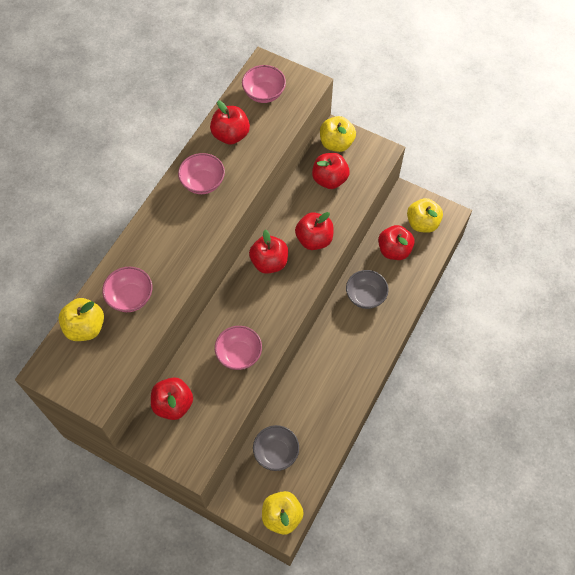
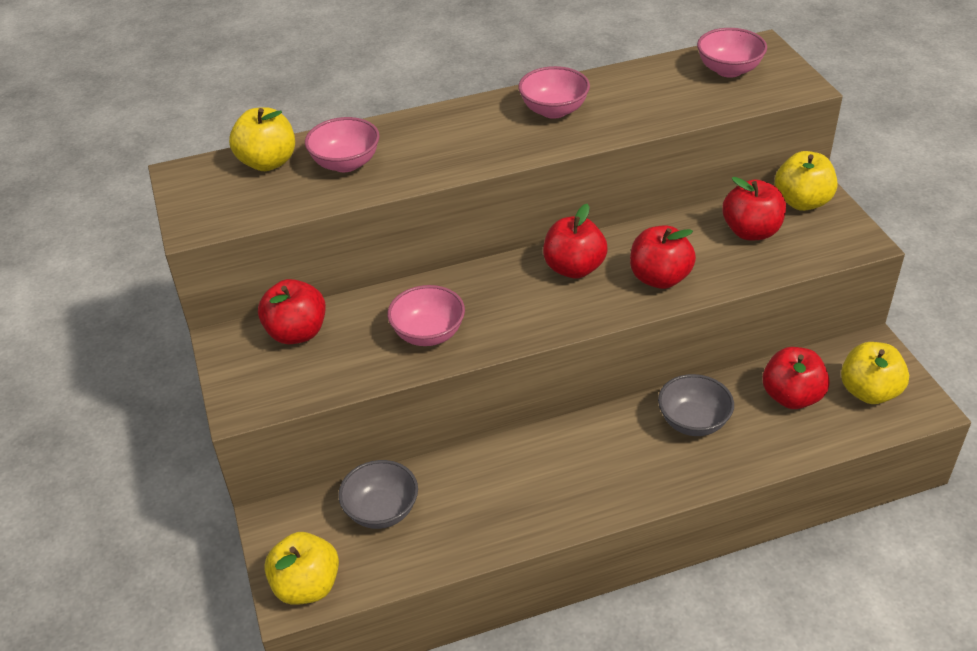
camera: 45 degrees right, 20 degrees down
(230, 135) = (640, 86): red apple -> none

